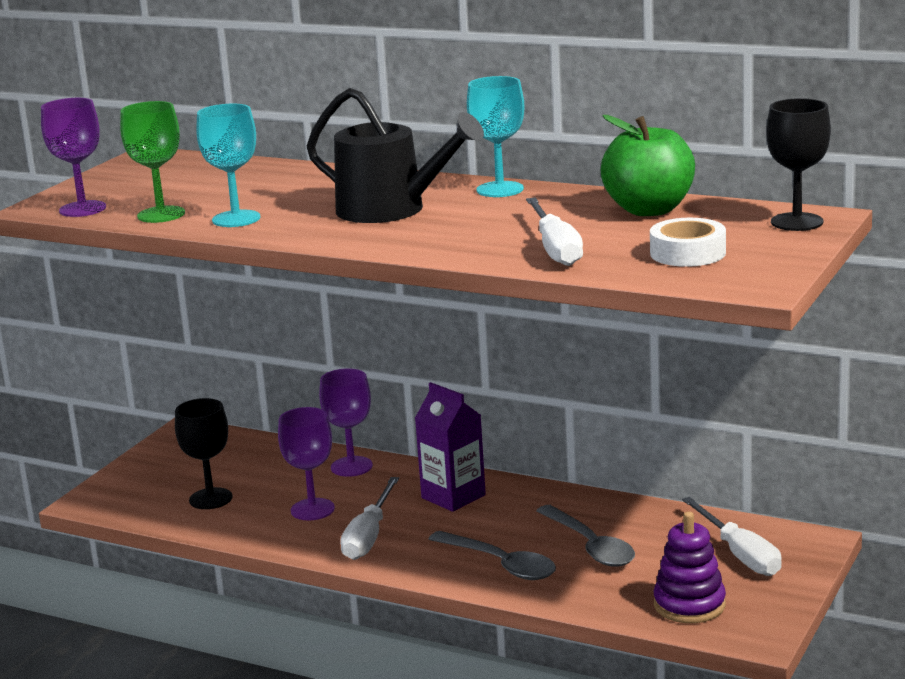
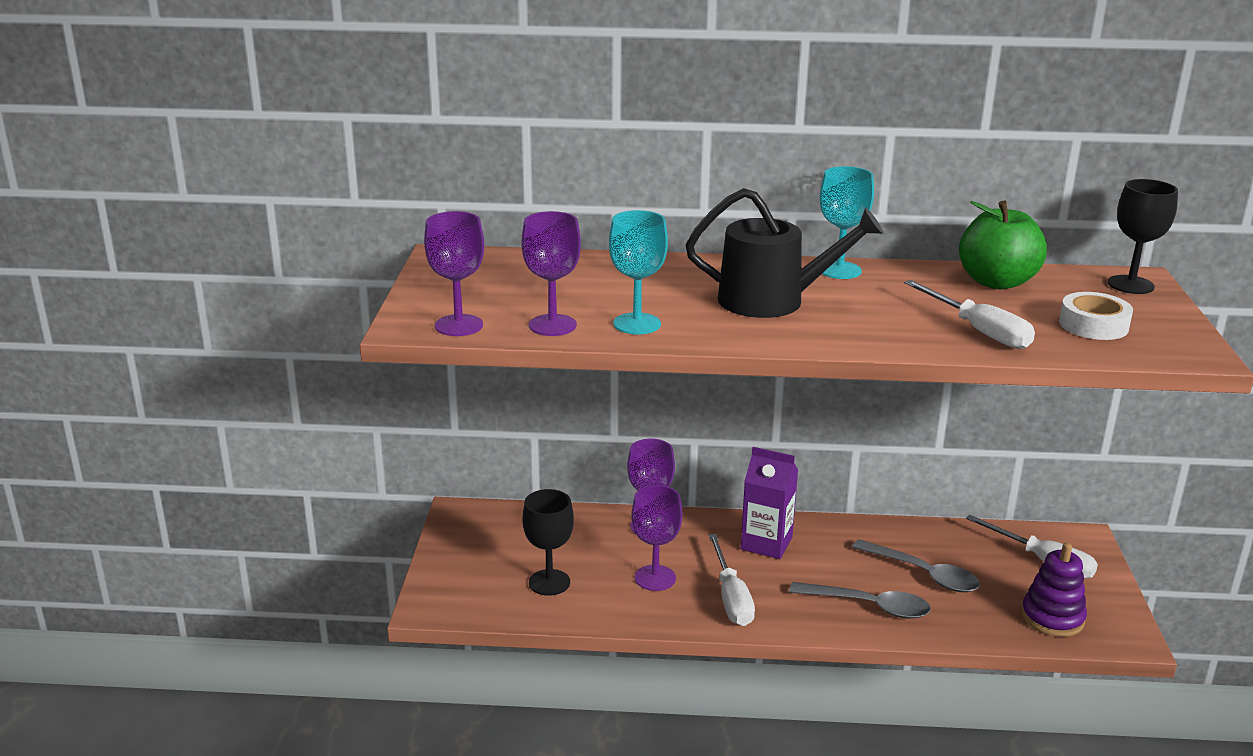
camera: 25 degrees left, 5 degrees up
(161, 214) = (552, 325): green goblet -> purple goblet

